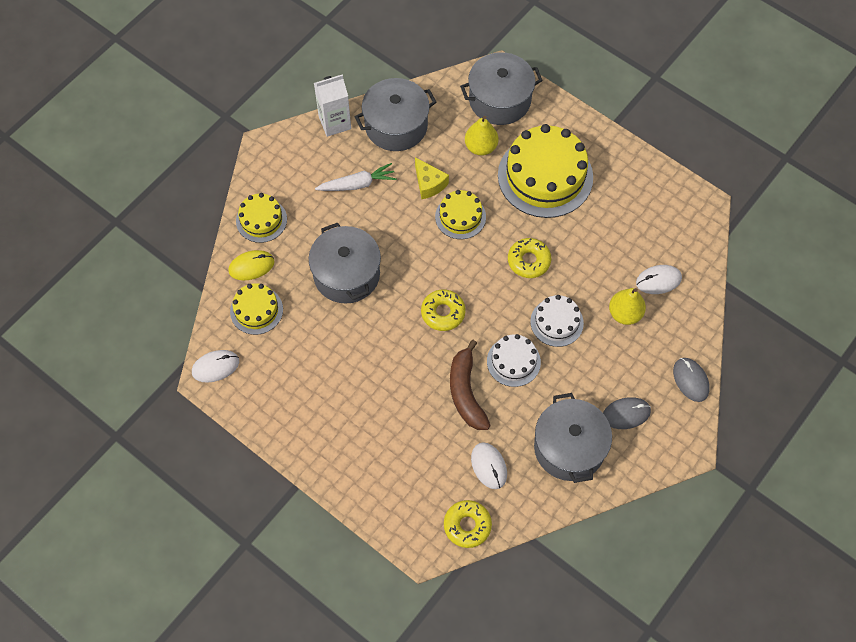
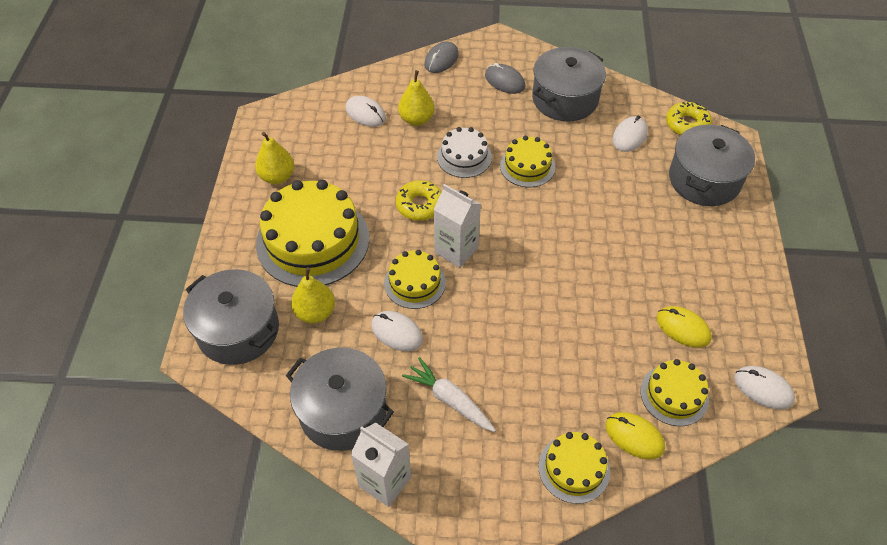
camera: 125 degrees left, 10 degrees down
(294, 355) = (683, 328): none -> yellow mouse
(346, 274) = (562, 340): grey pot -> grey pot (704, 180)
(429, 184) = (397, 332): yellow cheese -> white mouse
(443, 313) = (529, 238): yellow donut -> none
(466, 392) = (585, 182): brown banana -> none
(468, 259) = (456, 250): none -> white carton
(513, 361) = (527, 166): white cake -> yellow cake
(627, 184) = (277, 177): none -> yellow pear

